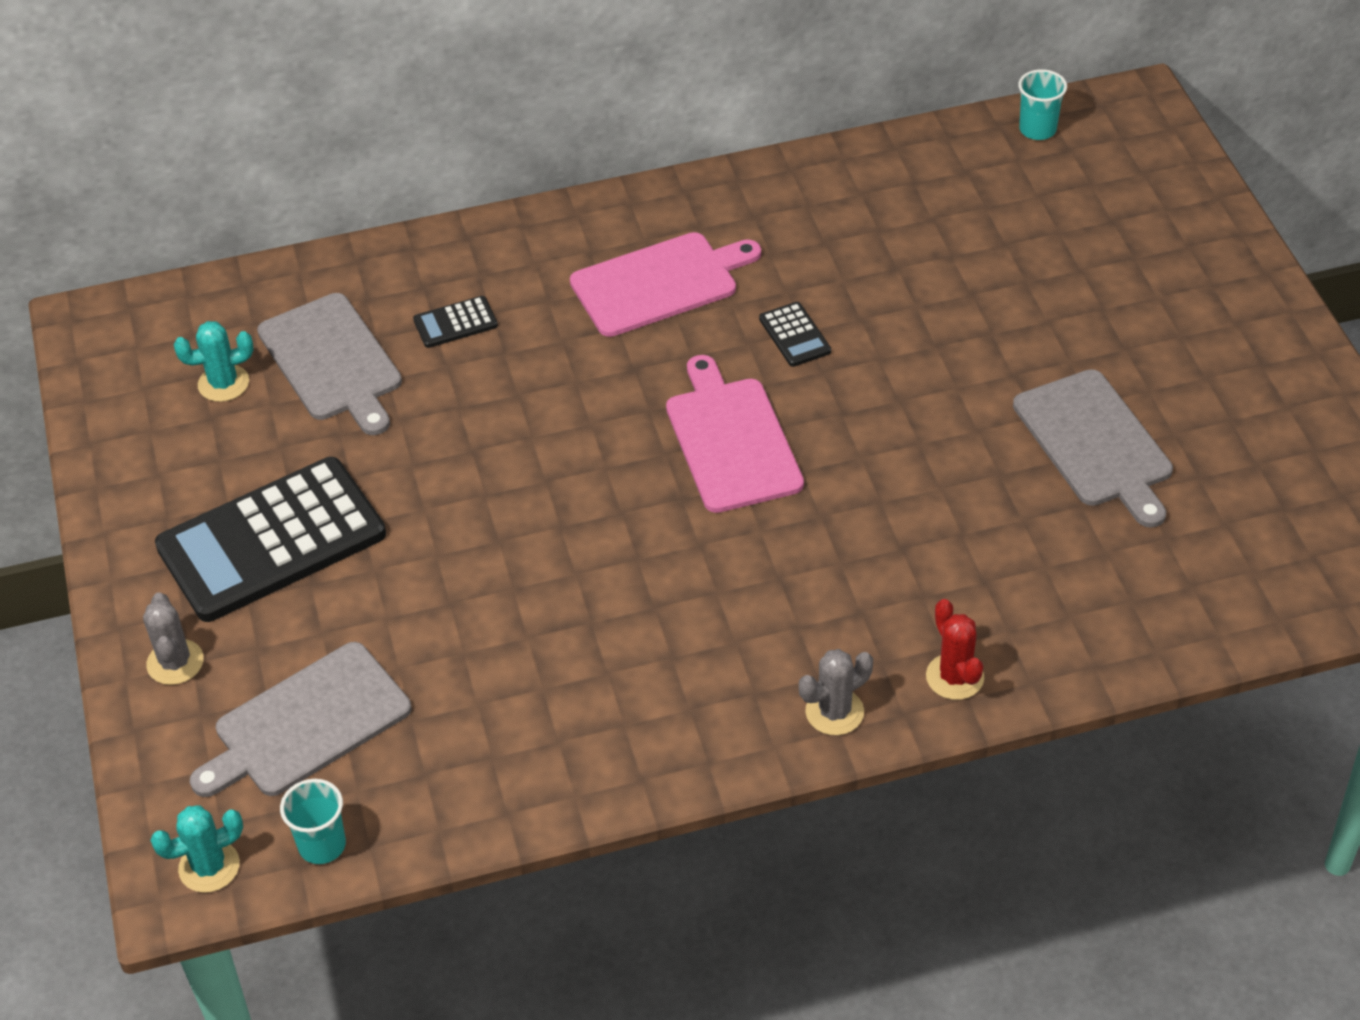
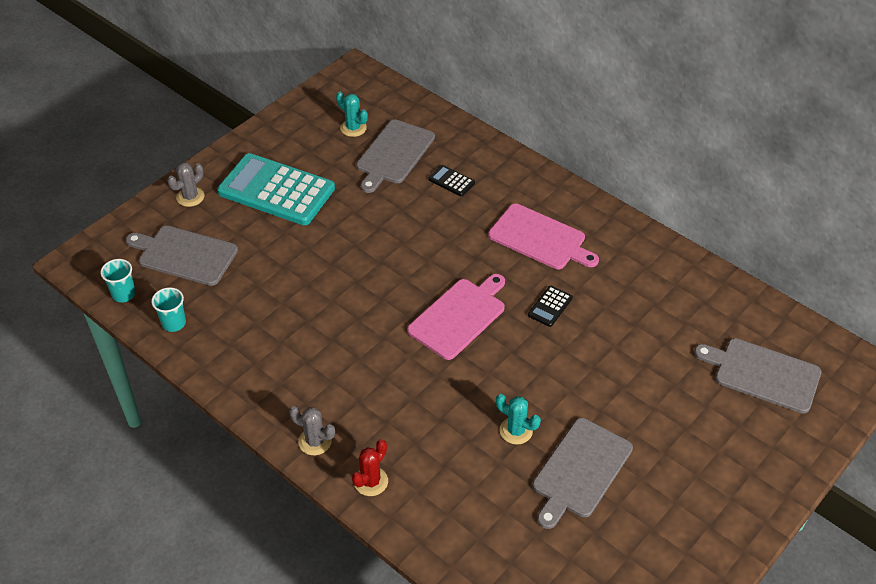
camera: 55 degrees right, 0 degrees up
(209, 867) = (92, 264): turquoise cactus -> turquoise cactus (516, 431)
(271, 541) = (276, 190): black calculator -> turquoise calculator
(1037, 129) = (798, 336): turquoise cup -> turquoise cup (174, 323)
(1072, 193) = (763, 374): none -> grey cutting board

